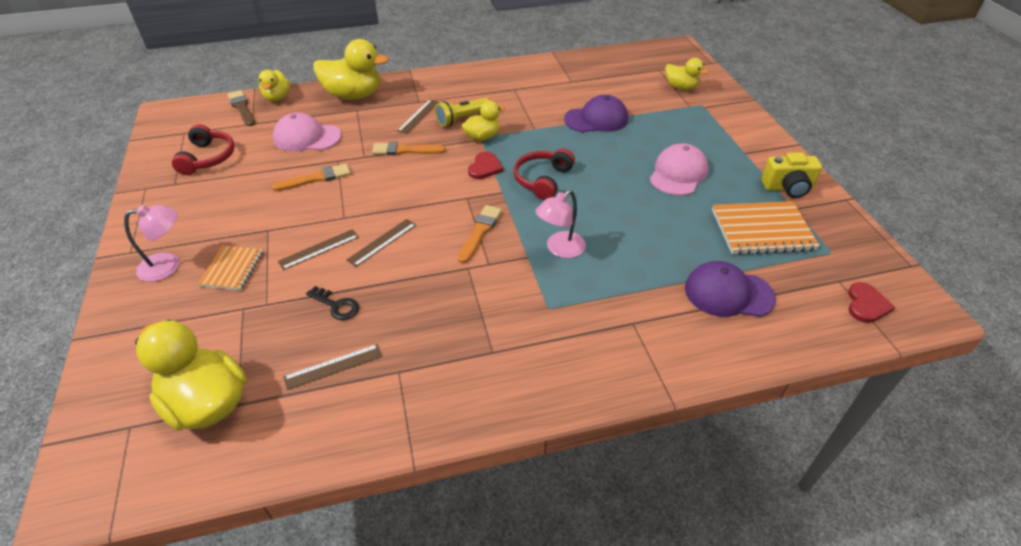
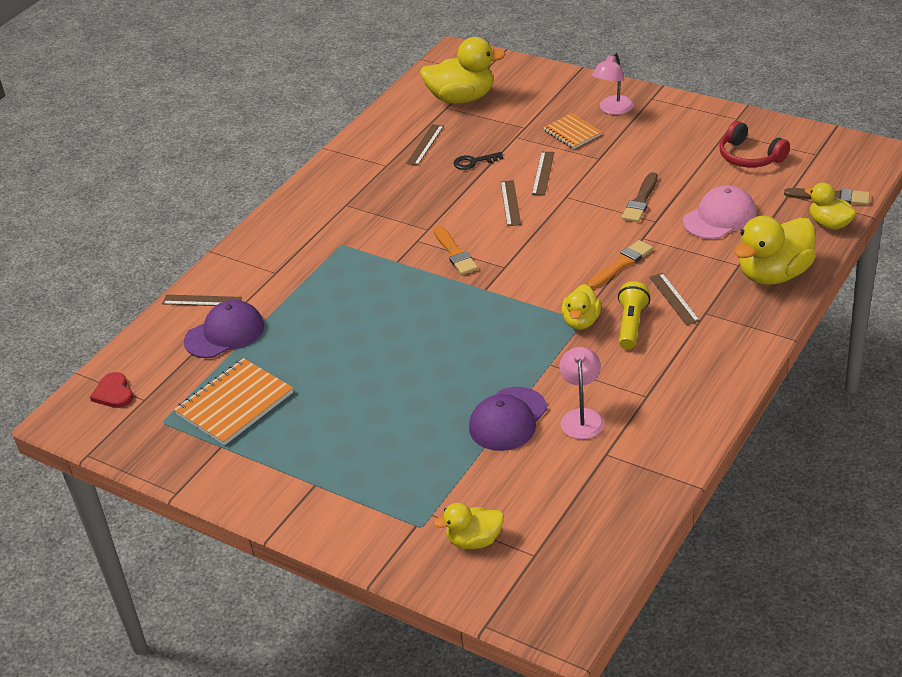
camera: 140 degrees right, 5 degrees down
(316, 178) = (640, 201): orange brush -> brown brush
(485, 167) = (531, 298): red heart -> none
(542, 180) = (467, 321): red headphones -> none
(560, 249) = (380, 281): pink lamp -> pink lamp (582, 417)
(678, 173) = (357, 411): pink cap -> none
(726, 343) = (202, 301): none -> brown ruler
(787, 188) = (240, 467): yellow camera -> none

